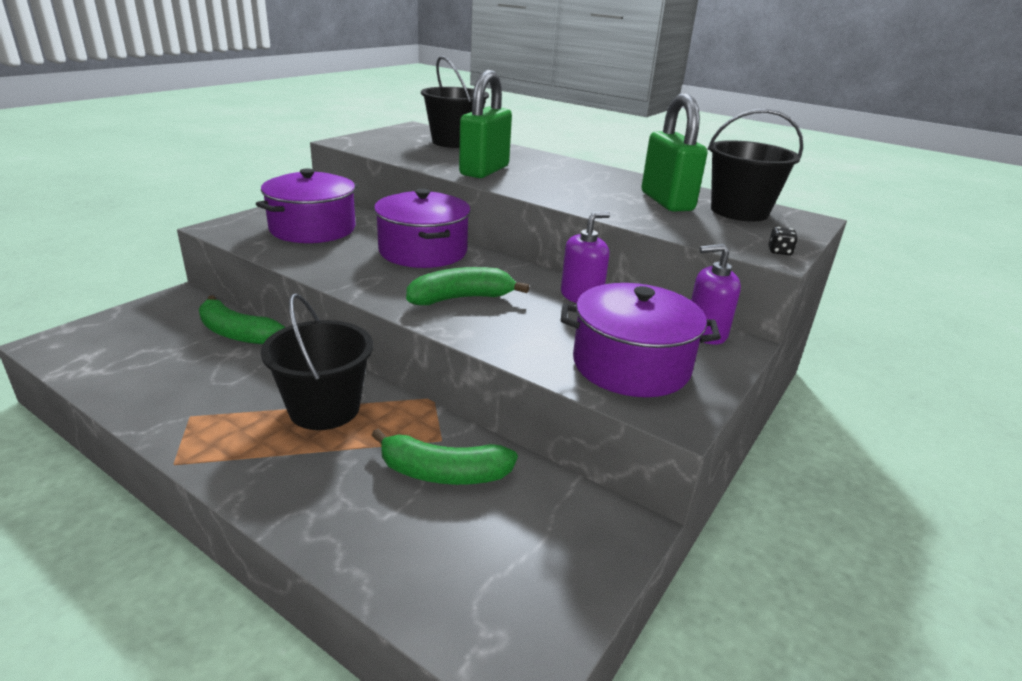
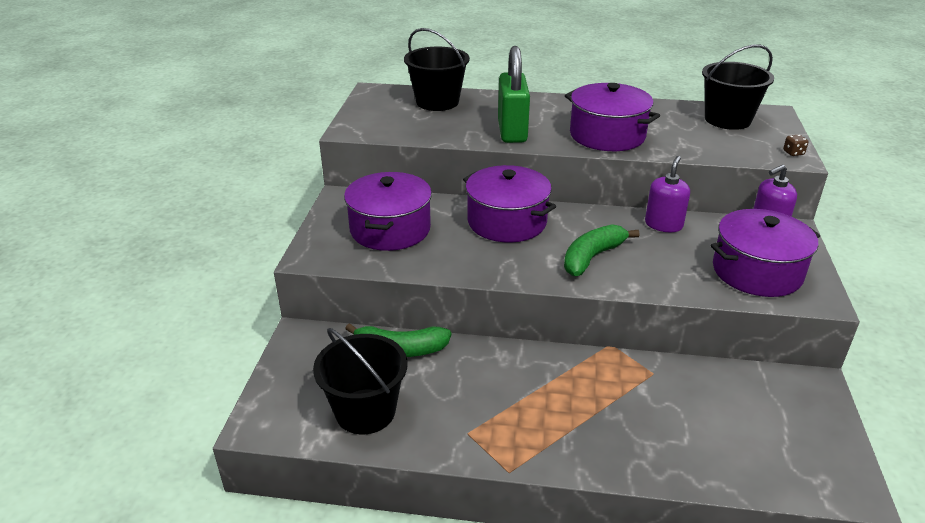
camera: 25 degrees left, 5 degrees up
(324, 408) = (551, 384): black bucket -> black bucket (365, 411)
(443, 473) = (683, 396): green banana -> none
(576, 192) = (607, 135): none -> purple pot
(666, 201) = (674, 124): green padlock -> none
(779, 251) = (793, 153): black dice -> brown dice

